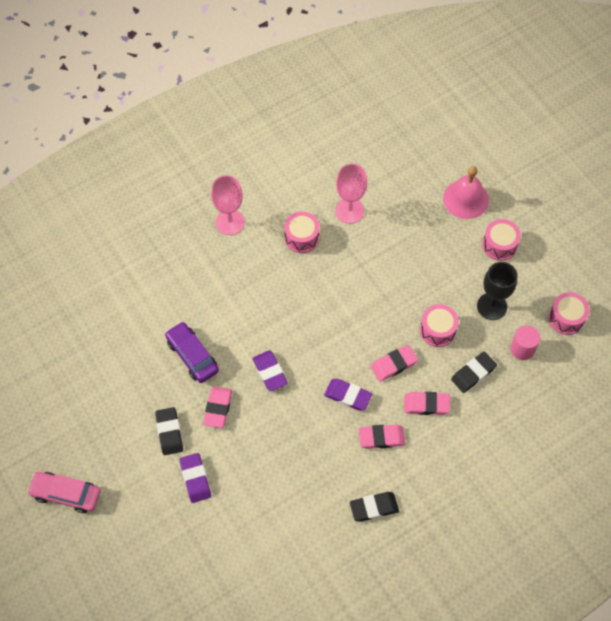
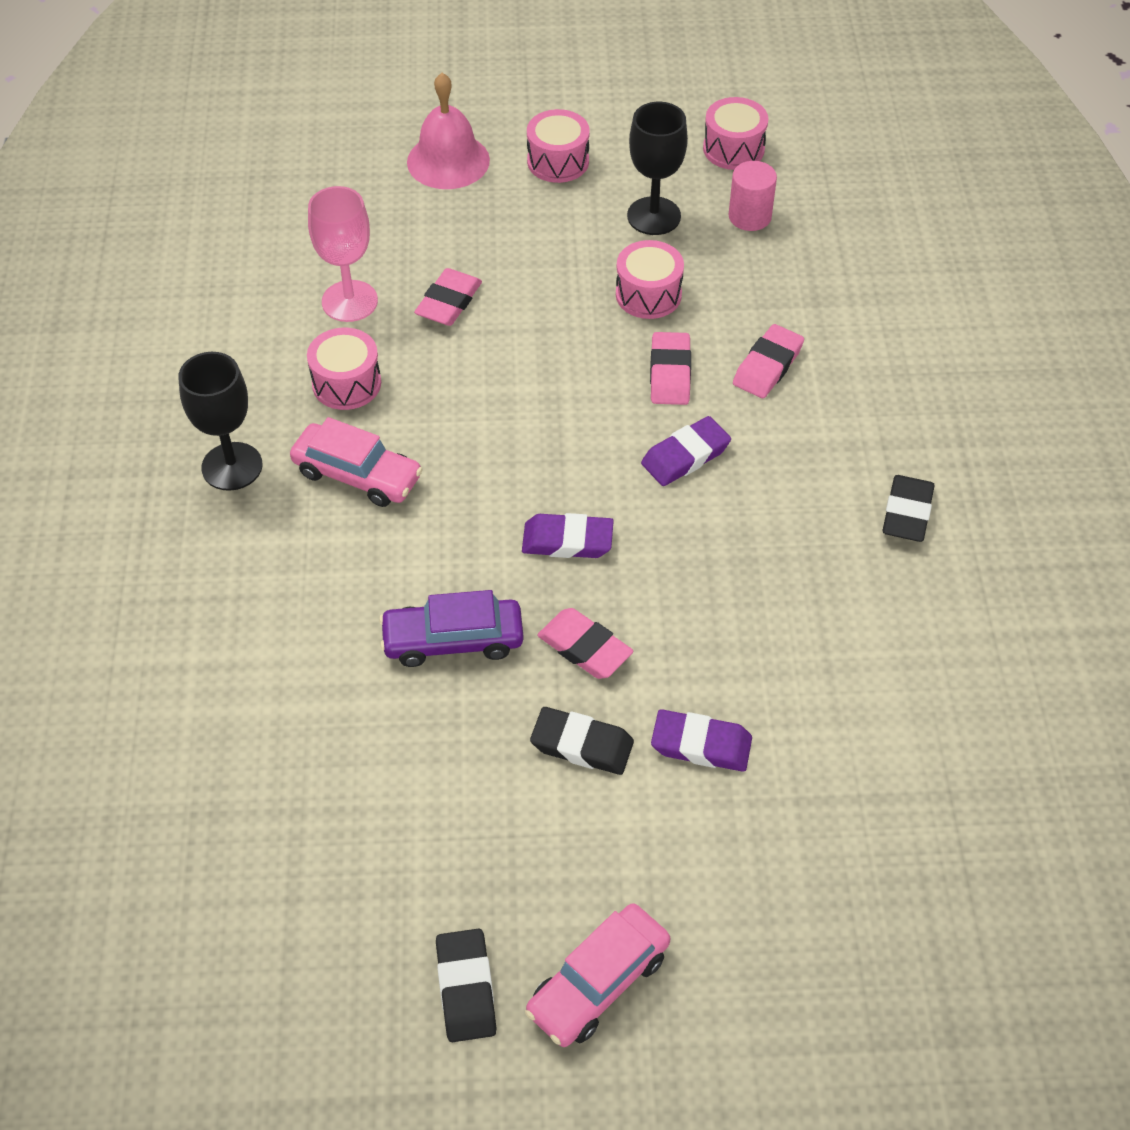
camera: 60 degrees left, 10 degrees down
(230, 222) = (232, 466): pink goblet -> black goblet
(255, 271) = (357, 475): none -> pink car
(381, 438) = (789, 447): pink eraser -> pink eraser (449, 302)
(473, 373) = (752, 288): black eraser -> black eraser (466, 988)

